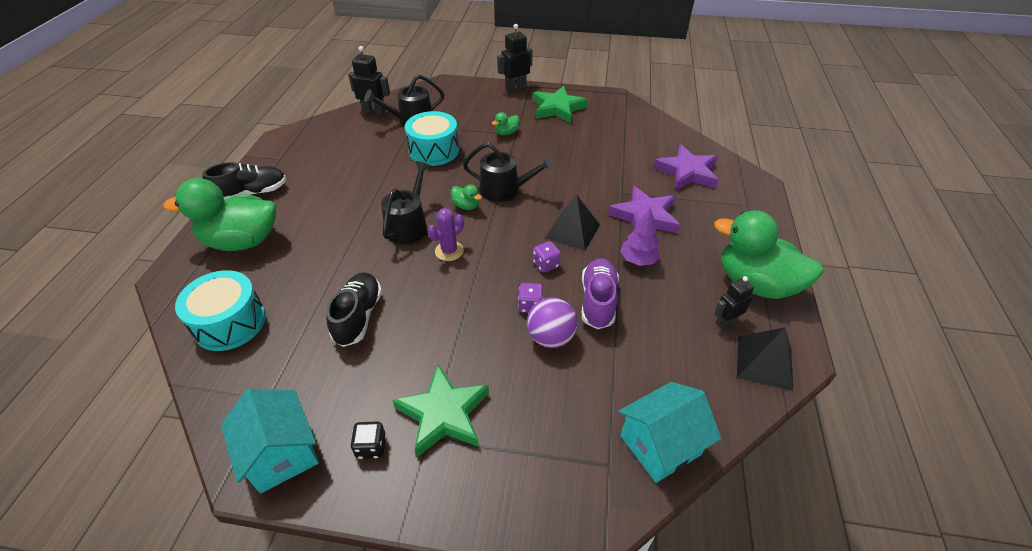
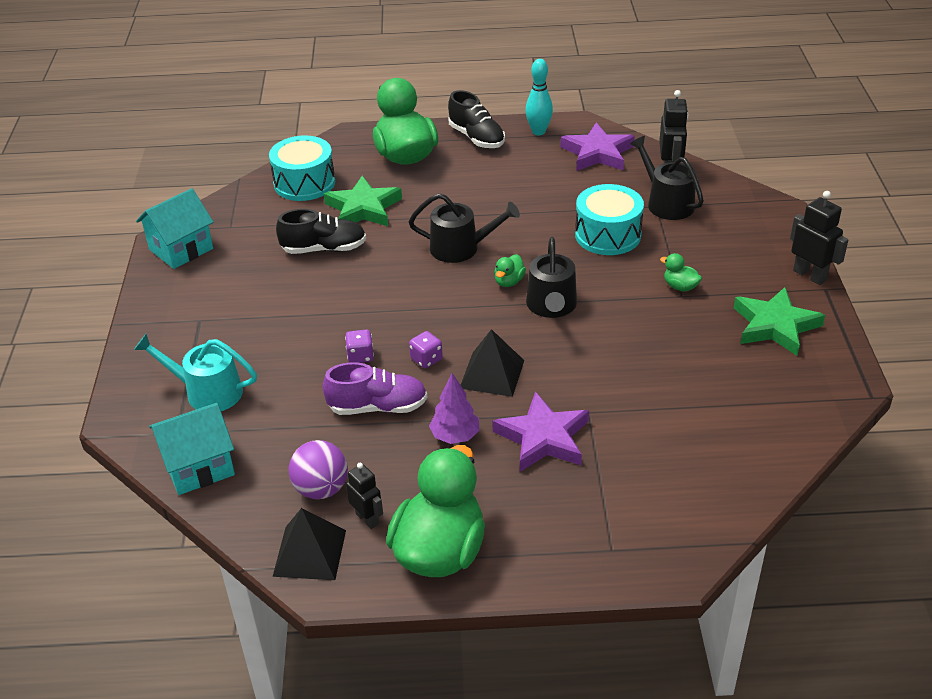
camera: 80 degrees right, 5 degrees down
(273, 159) = (538, 131): none -> turquoise bowling pin
(371, 447) = (189, 291): black dice -> none
(443, 414) = (222, 323): green star -> green star (363, 208)
(449, 251) = (428, 284): purple cactus -> none
(550, 337) = (319, 377): purple ball -> purple ball (321, 489)
(551, 433) = (207, 392): none -> turquoise watering can
(660, 445) = (198, 466): turquoise house -> turquoise house turned 75 degrees counterclockwise
(687, 172) = (668, 479): purple star -> purple star (597, 153)

